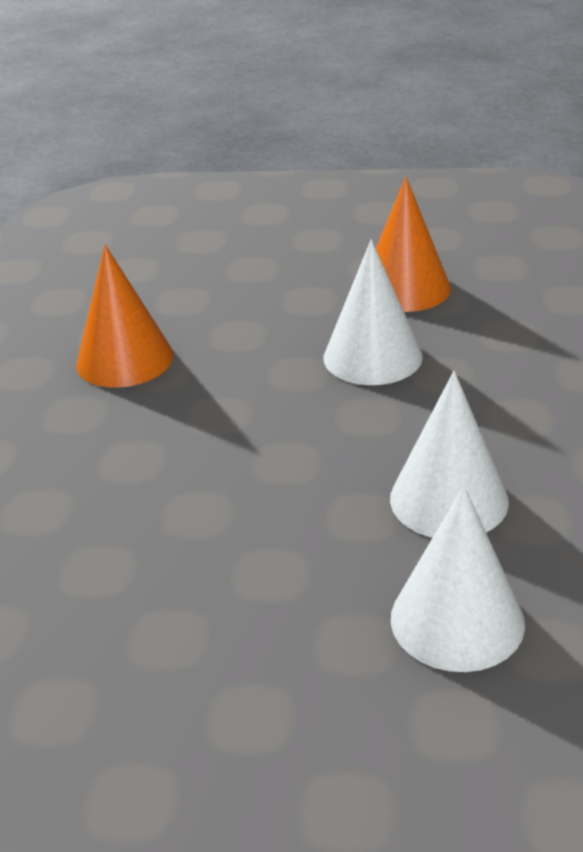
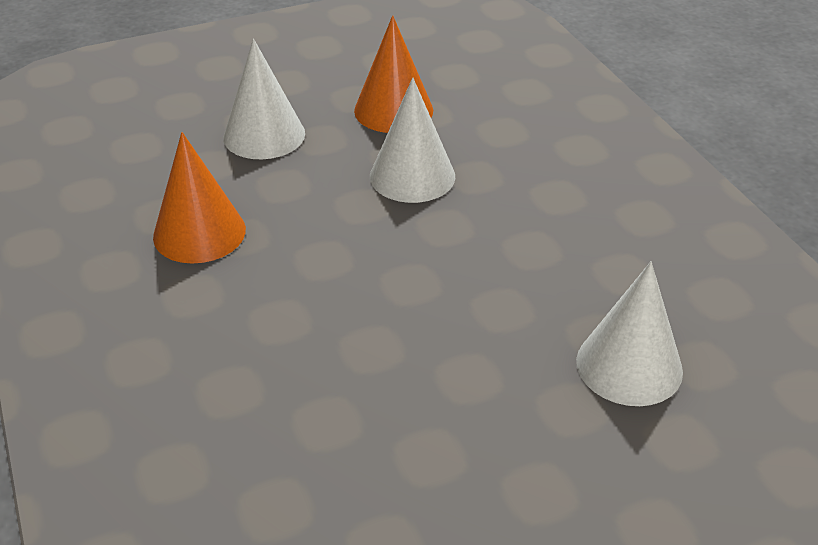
camera: 30 degrees left, 5 degrees up
(449, 499) = (556, 276): white cone -> white cone (264, 135)

